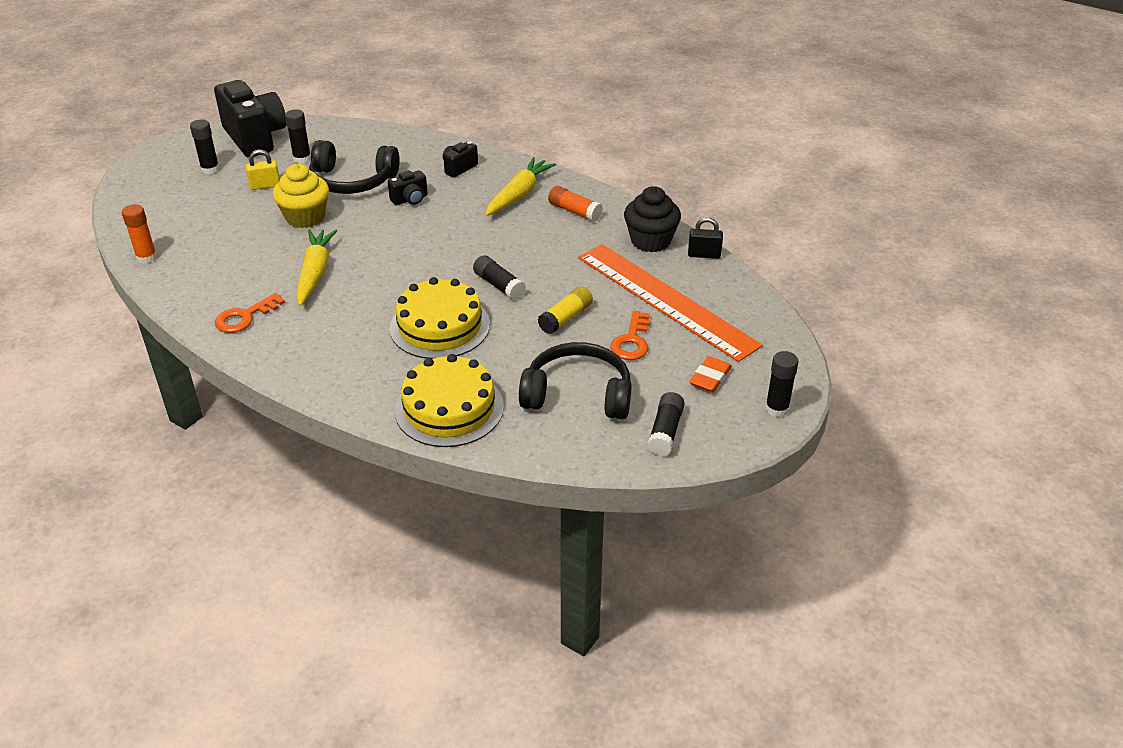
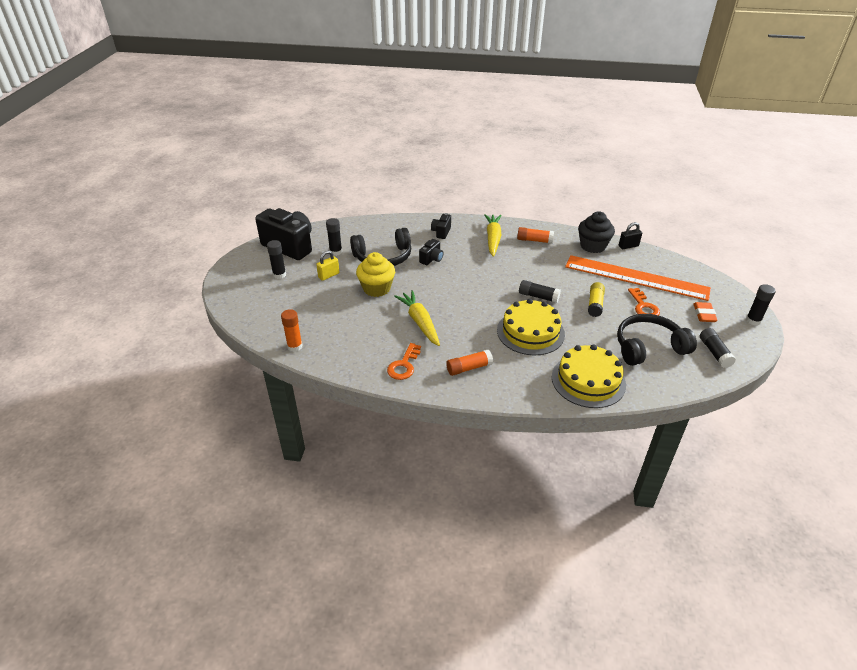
camera: 25 degrees left, 0 degrees up
(317, 345) = (469, 368): none -> orange glue stick

